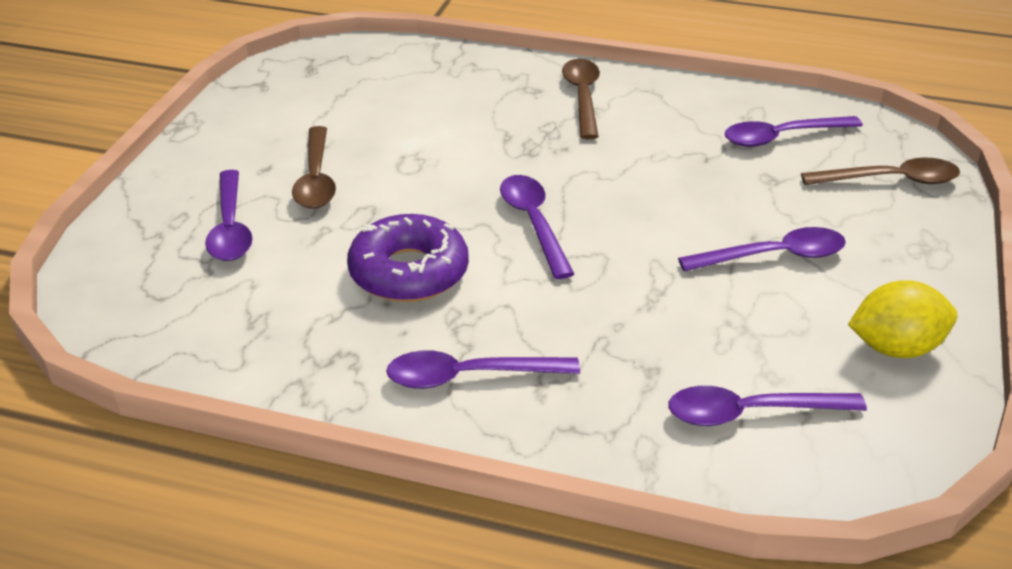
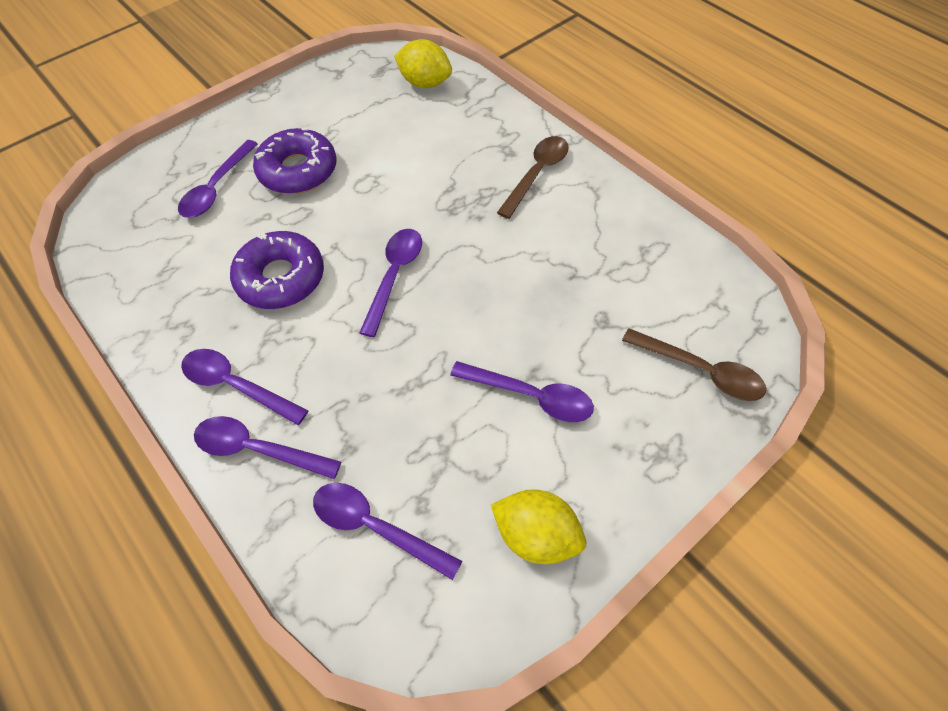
camera: 35 degrees right, 20 degrees up
(316, 179) = (298, 170): brown spoon -> purple donut
(376, 64) = (425, 83): none -> yellow lemon
(781, 137) = (652, 283): purple spoon -> purple spoon (257, 449)

